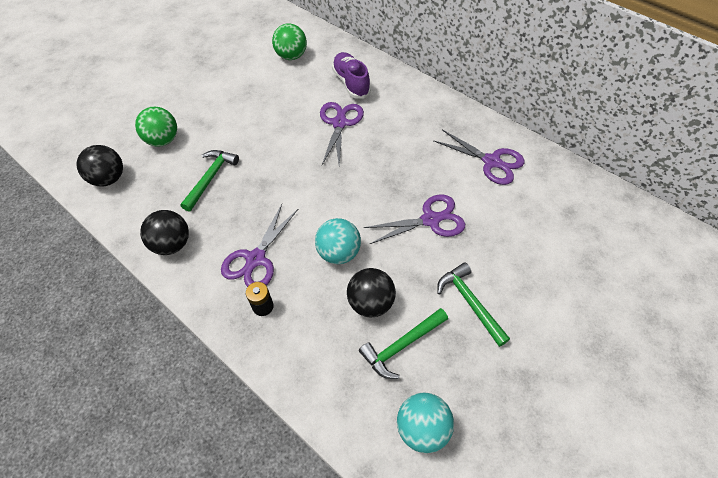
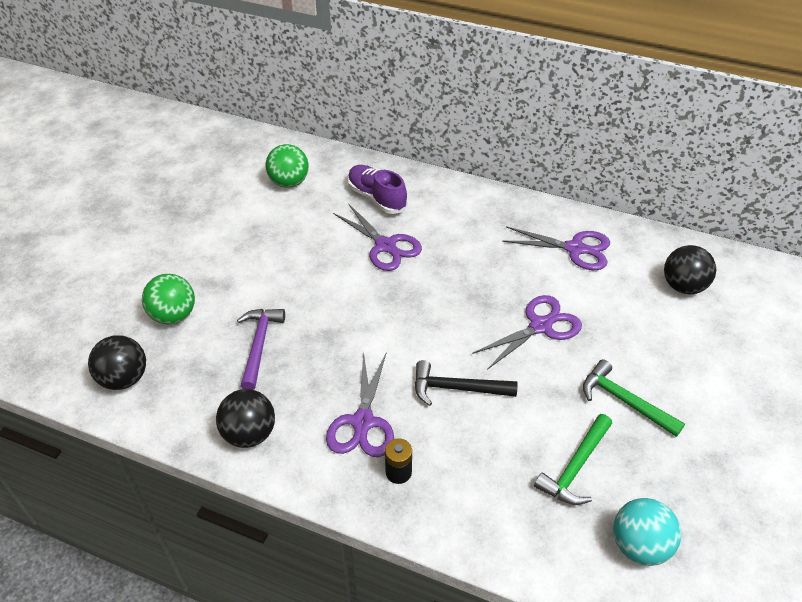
camera: 20 degrees left, 10 degrees down
(210, 178) = (259, 345): green hammer -> purple hammer
(339, 123) = (385, 246): purple scissors -> purple scissors turned 150 degrees clockwise
(339, 253) = (457, 388): turquoise ball -> black hammer
(371, 303) = (519, 432): black ball -> black ball (683, 286)

